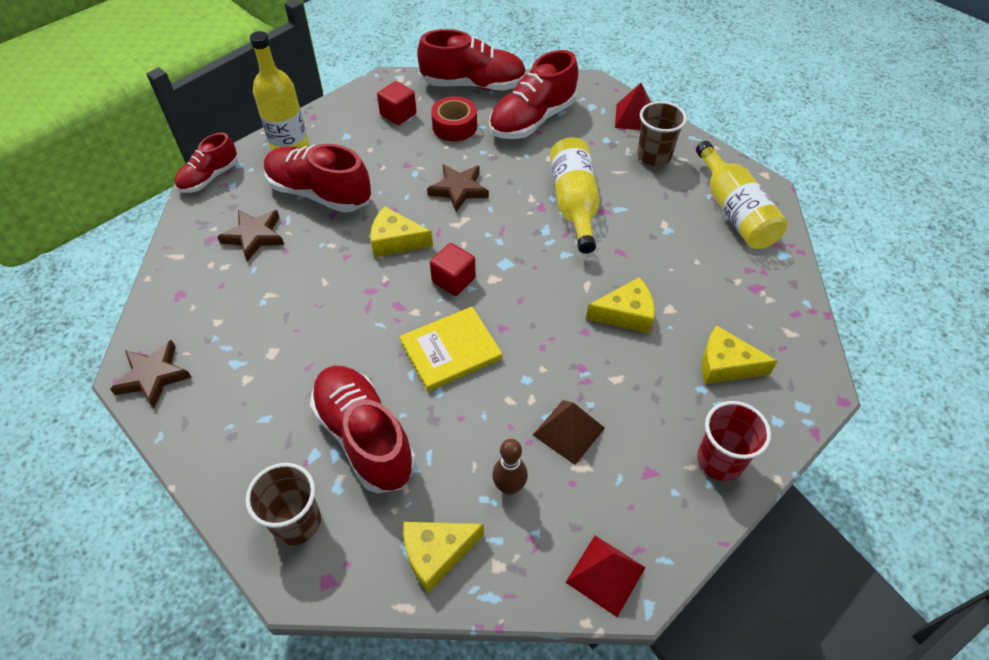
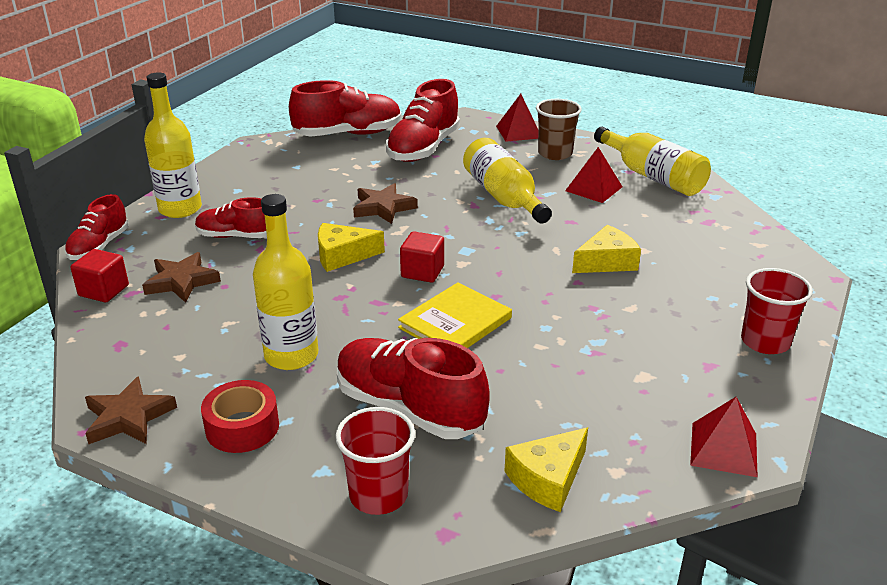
camera: 20 degrees left, 20 degrees down
(296, 522) = (378, 495): brown cup -> red cup
(301, 347) = (291, 355): none -> yellow bottle
(320, 193) = (236, 236): red shoe -> red shoe, size x0.60
(398, 114) = (283, 166): red cube -> red cube (104, 291)
(454, 126) = (348, 165): red tape -> red tape (242, 427)
(509, 487) = (585, 409): brown bowling pin -> none
(569, 431) = (613, 354): brown pyramid -> none
(666, 213) = (593, 188): none -> red pyramid
(725, 365) = (721, 277): yellow cheese -> none

